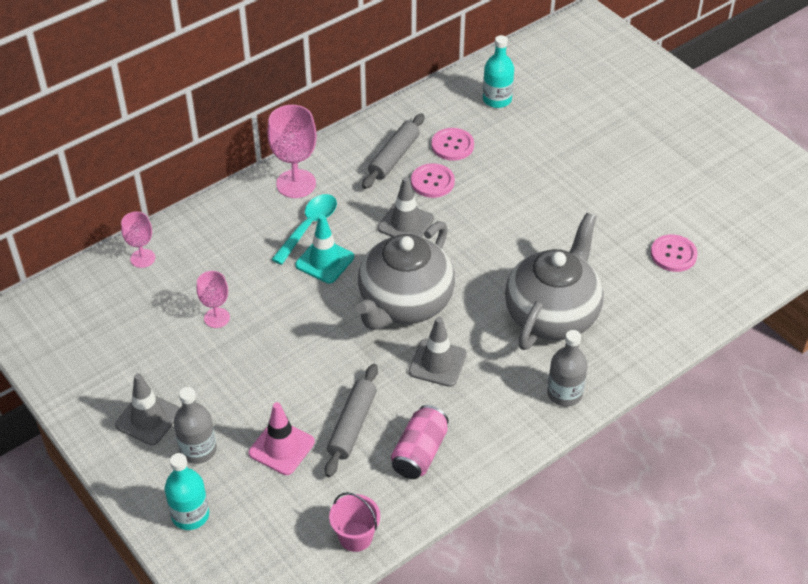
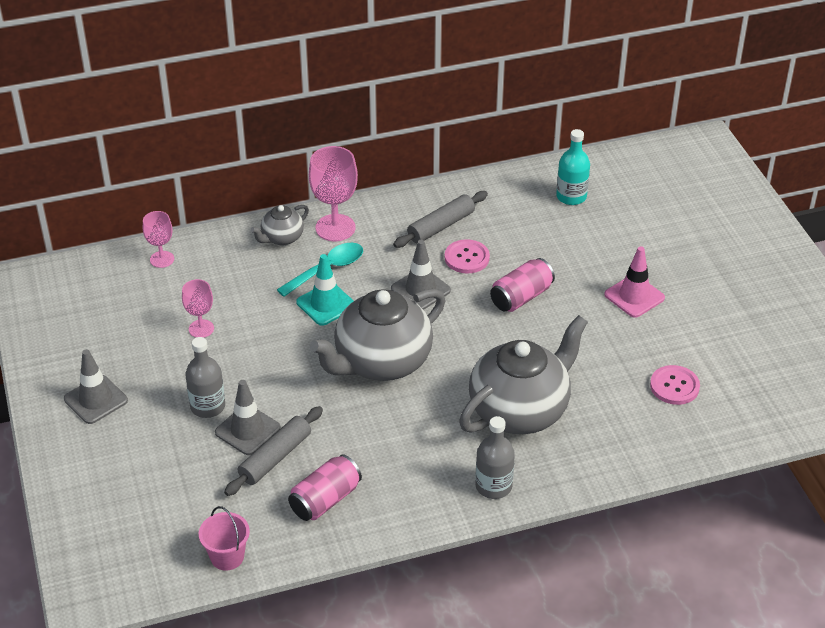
camera: 20 degrees right, 5 degrees down
(190, 515) = (90, 493): turquoise bottle -> none
(198, 450) = (126, 439): grey bottle -> grey bottle (208, 406)
(250, 207) = (282, 238): none -> grey teapot
(281, 447) = (201, 458): pink traffic cone -> pink traffic cone (634, 296)
(437, 363) = (384, 424): grey traffic cone -> grey traffic cone (247, 430)
(452, 145) = (504, 229): pink button -> none
(500, 206) = (521, 297): none -> pink can

